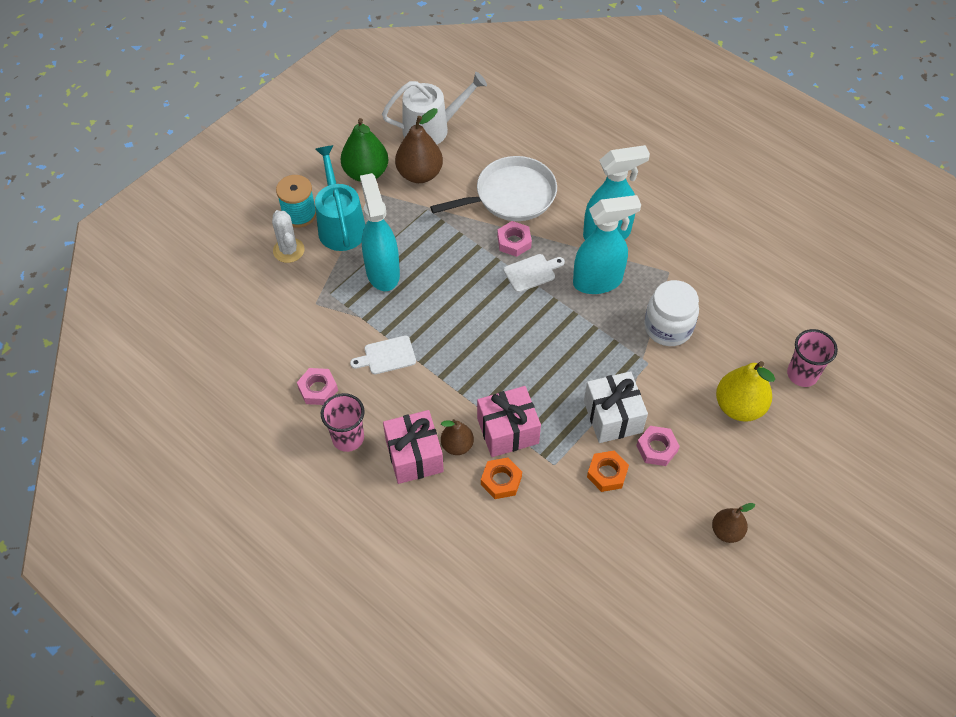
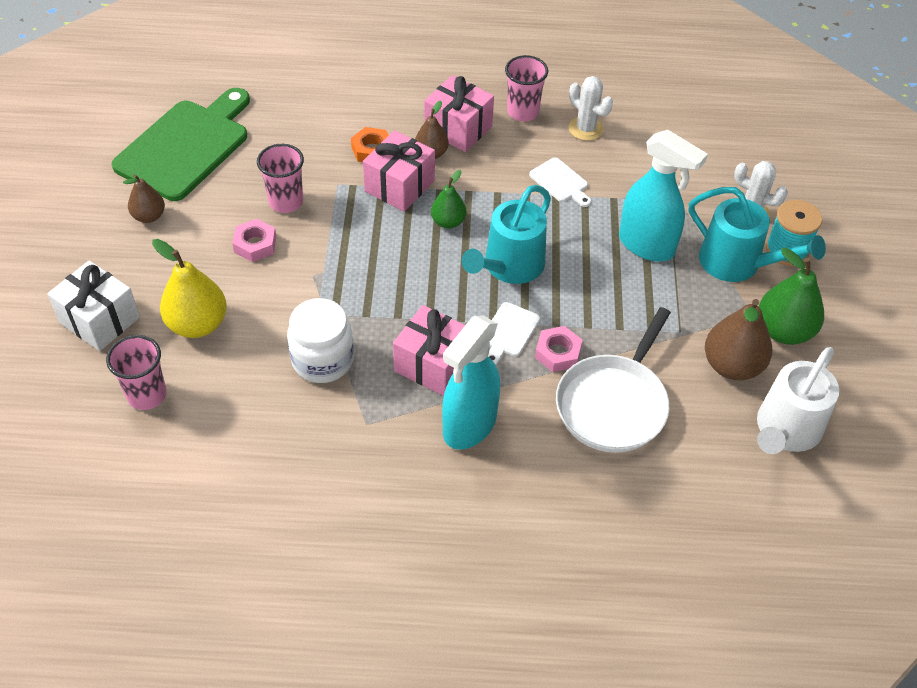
camera: 140 degrees right, 5 degrees down
(318, 389) = (586, 129): pink nut -> white cactus
(387, 356) = (560, 182): white cutting board -> white cutting board turned 105 degrees clockwise
(488, 315) = (509, 266): none -> turquoise watering can
(499, 376) = (448, 222): none -> green pear
(598, 281) = (433, 364): turquoise spray bottle -> pink gift
(607, 473) = (286, 202): orange nut -> pink cup
(612, 417) = (315, 247): white gift -> white gift (99, 320)
(654, 592) = (186, 146): none -> green cutting board

